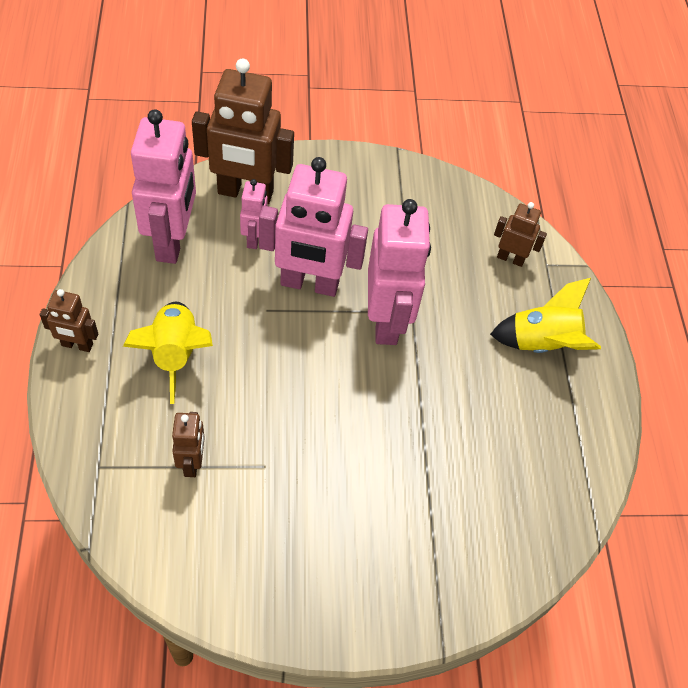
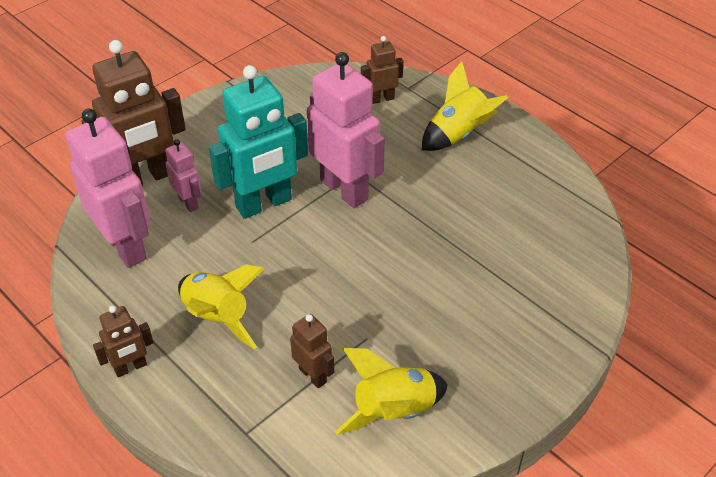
camera: 35 degrees left, 10 degrees down
(218, 546) = (394, 411): none -> yellow rocket
(309, 284) = (264, 204): pink robot -> turquoise robot

